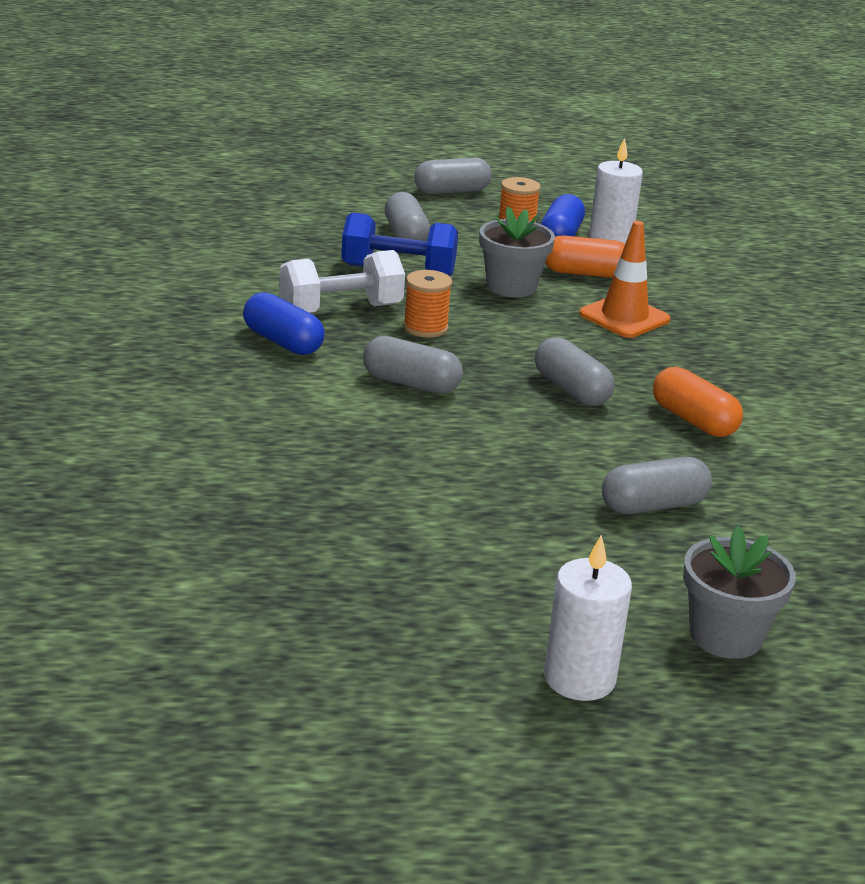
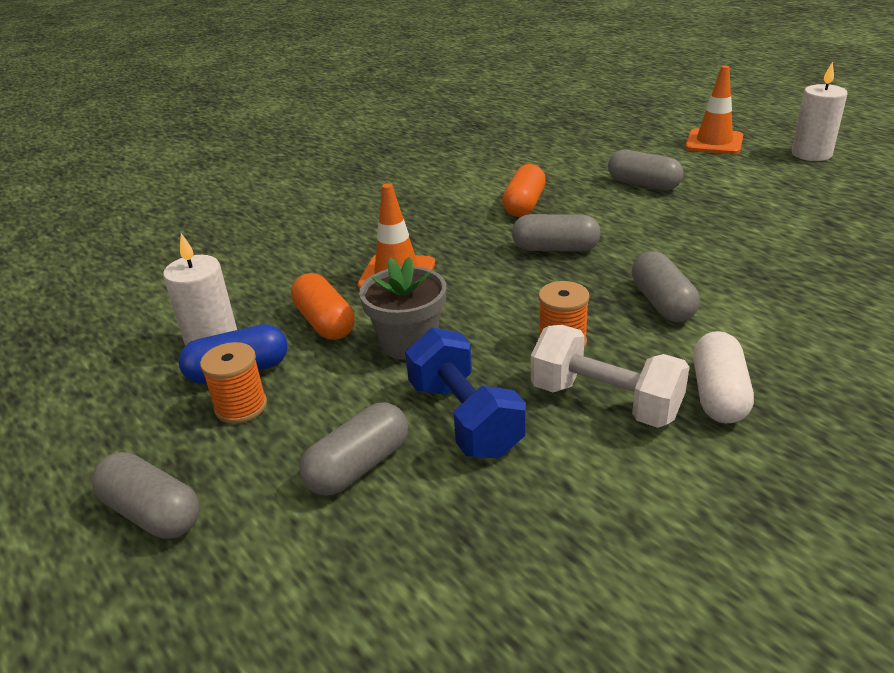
camera: 120 degrees left, 5 degrees up
(282, 342) = (718, 394): blue capsule -> white capsule
(571, 390) = (555, 249): grey capsule -> grey capsule turned 75 degrees clockwise
(725, 636) = (714, 142): grey flower pot -> orange traffic cone

